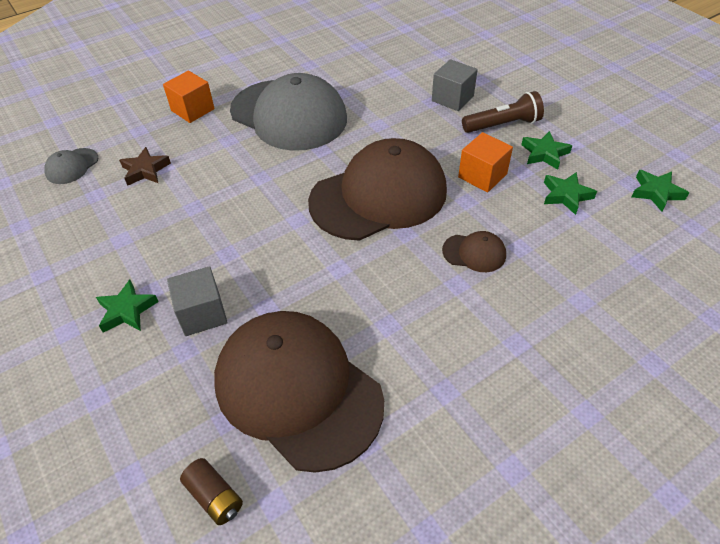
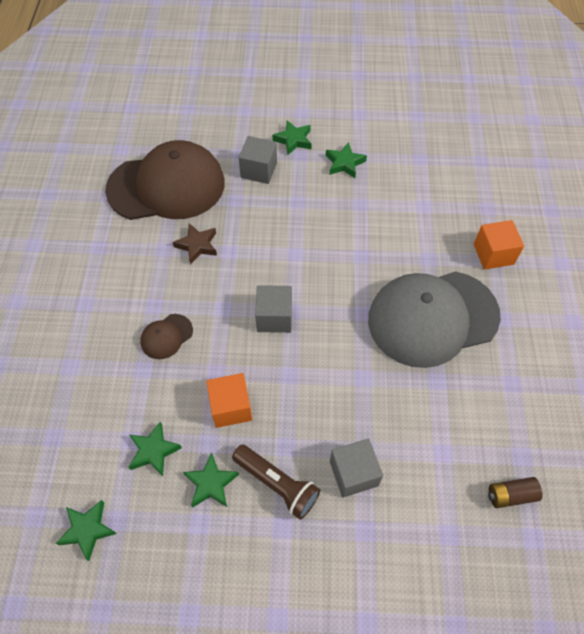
camera: 125 degrees right, 10 degrees up
(72, 166) = (466, 157): grey cap -> none
(139, 246) = (344, 163): none -> green star
(145, 170) = (427, 194): brown star -> brown star (197, 245)
(214, 497) = (147, 132): brown battery -> brown battery (511, 495)
(379, 196) = (274, 317): brown cap -> grey cube
(503, 125) = (277, 484): brown flashlight -> brown flashlight turned 75 degrees counterclockwise

